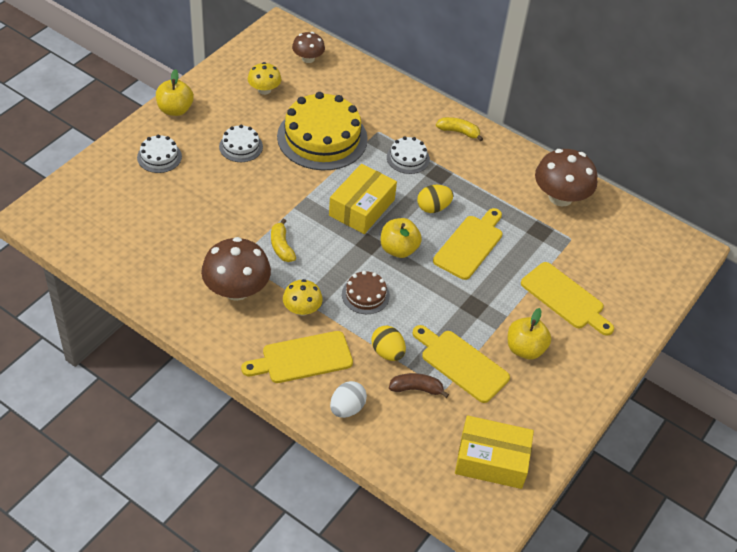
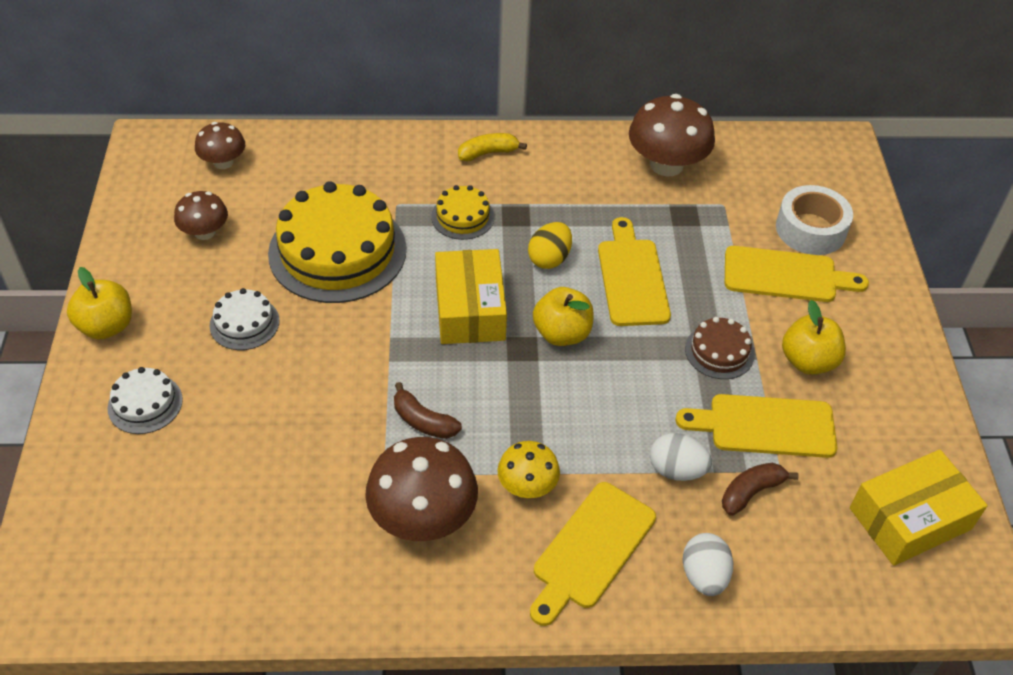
camera: 35 degrees left, 0 degrees up
(264, 90) = (205, 232): yellow mushroom -> brown mushroom
(281, 246) = (423, 421): yellow banana -> brown banana
(365, 295) = (581, 415): brown cake -> brown cake (719, 351)
(387, 352) = (676, 470): yellow egg -> white egg
(408, 158) = (462, 216): white cake -> yellow cake
(611, 283) = (810, 229): none -> white tape

